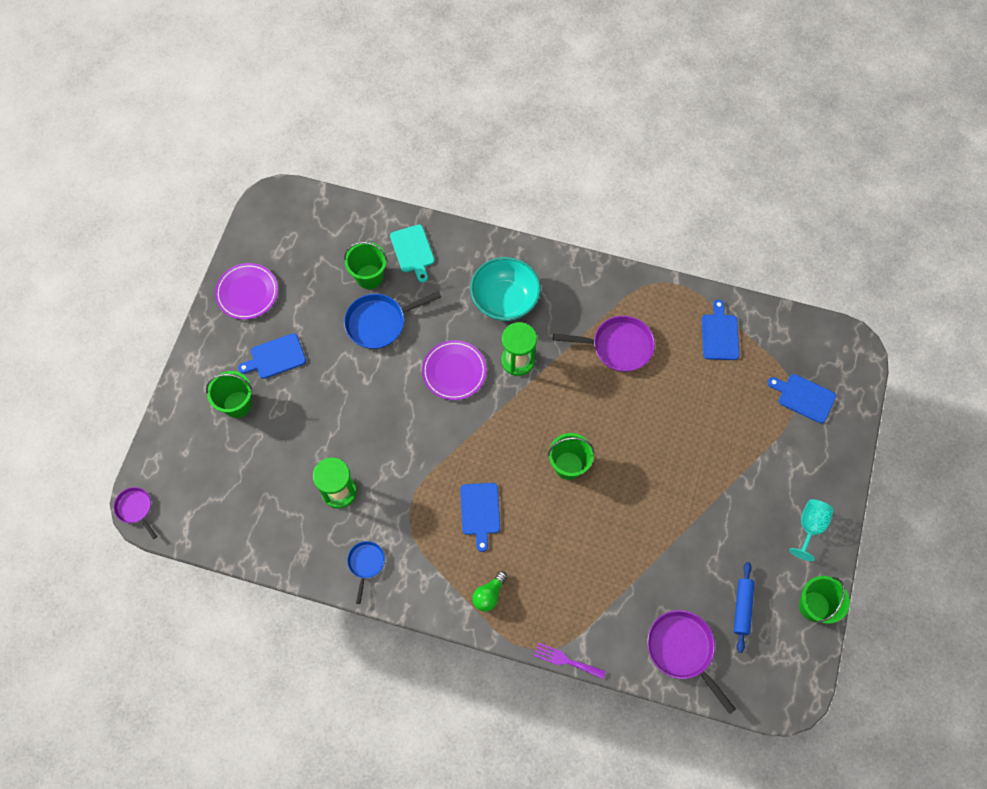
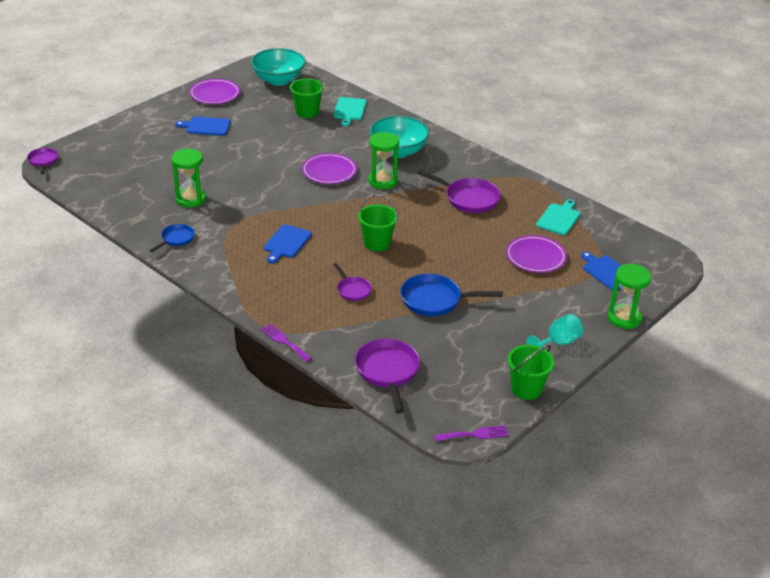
camera: 25 degrees right, 30 degrees down
(237, 404) = (159, 138): green bucket -> none
(302, 231) = (278, 80): none -> turquoise bowl
(379, 323) = (295, 134): blue pan -> blue pan (435, 300)
(489, 595) = (254, 286): green light bulb -> none
(585, 550) = (353, 290): none -> purple pan
(719, 334) = (559, 218): blue cutting board -> turquoise cutting board
(728, 408) = (535, 257): none -> purple plate
(742, 608) = (460, 367): blue rolling pin -> none
(801, 692) = (474, 434): none -> purple fork
(850, 459) = (624, 318): none -> green hourglass

